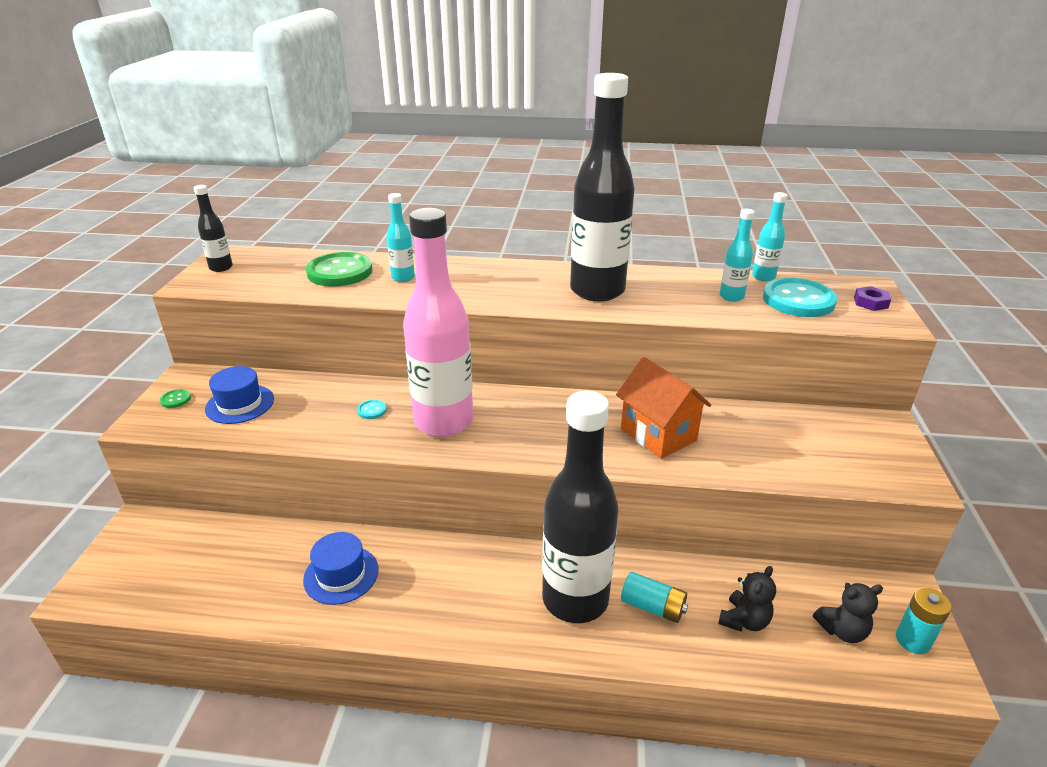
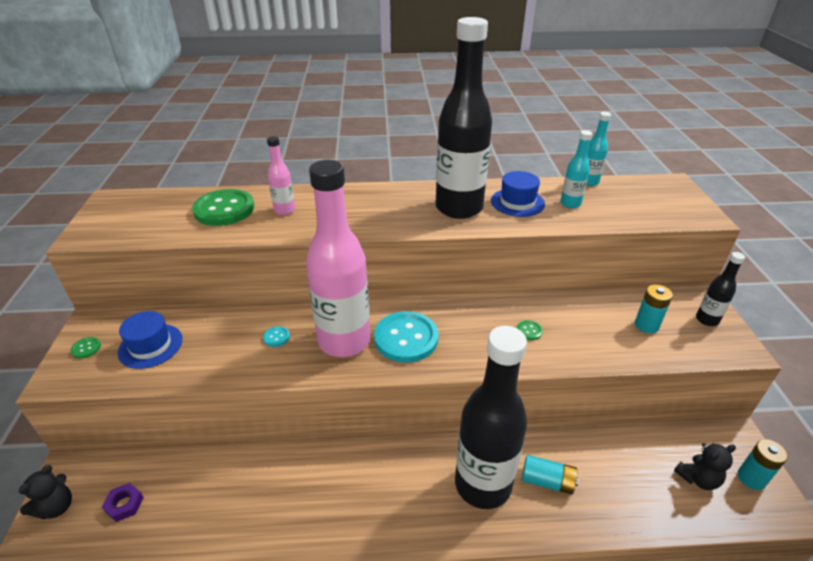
camera: 10 degrees left, 5 degrees up
(221, 268) = (108, 215): black bottle -> black bottle (707, 320)
(341, 574) = (274, 493): blue hat -> blue hat (517, 202)
(403, 278) = (284, 210): turquoise bottle -> pink bottle
(658, 434) = (529, 331): orange house -> green button
(744, 620) = (622, 482): black teddy bear -> black teddy bear (56, 507)
(798, 300) = (624, 202): turquoise button -> turquoise button (406, 338)
(805, 444) = (646, 325): none -> turquoise battery
(870, 302) = (679, 199): purple nut -> purple nut (124, 504)

